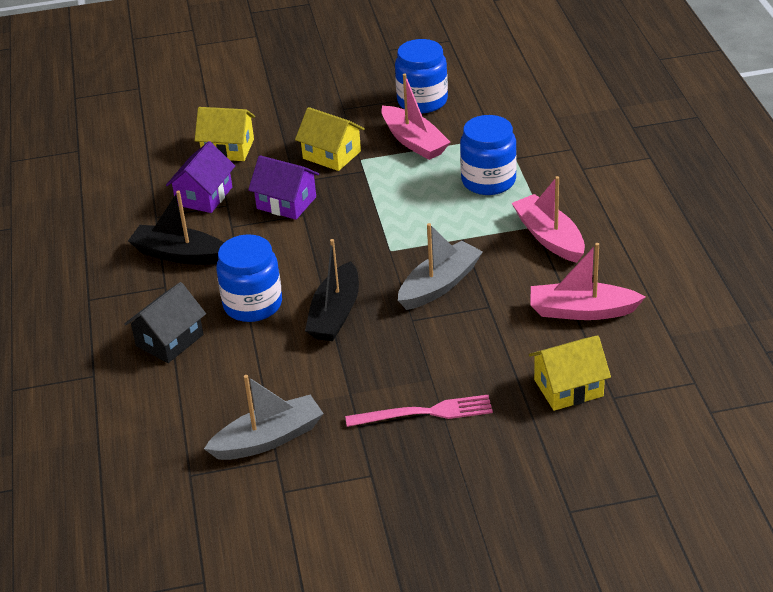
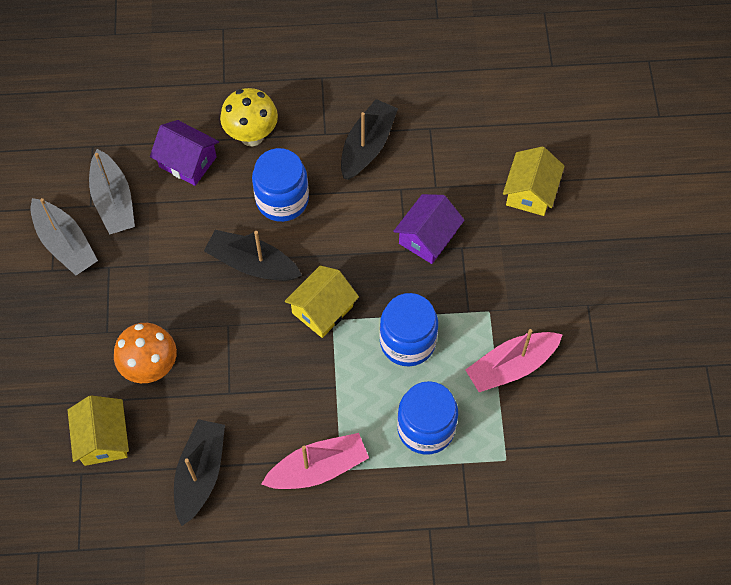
camera: 95 degrees right, 25 degrees up
(169, 340) = (252, 136): black house -> yellow mushroom
(204, 196) = (453, 168): purple house -> purple house (187, 162)
(331, 155) = (502, 285): yellow house -> yellow house (322, 309)
(422, 101) = (589, 386): blue jar -> blue jar (407, 342)
(425, 413) = (108, 318): pink fork -> none
(439, 285) = (270, 355): grey boat -> grey boat (65, 244)
(476, 367) = (151, 368): none -> orange mushroom
(582, 311) = (200, 473): pink boat -> black boat

